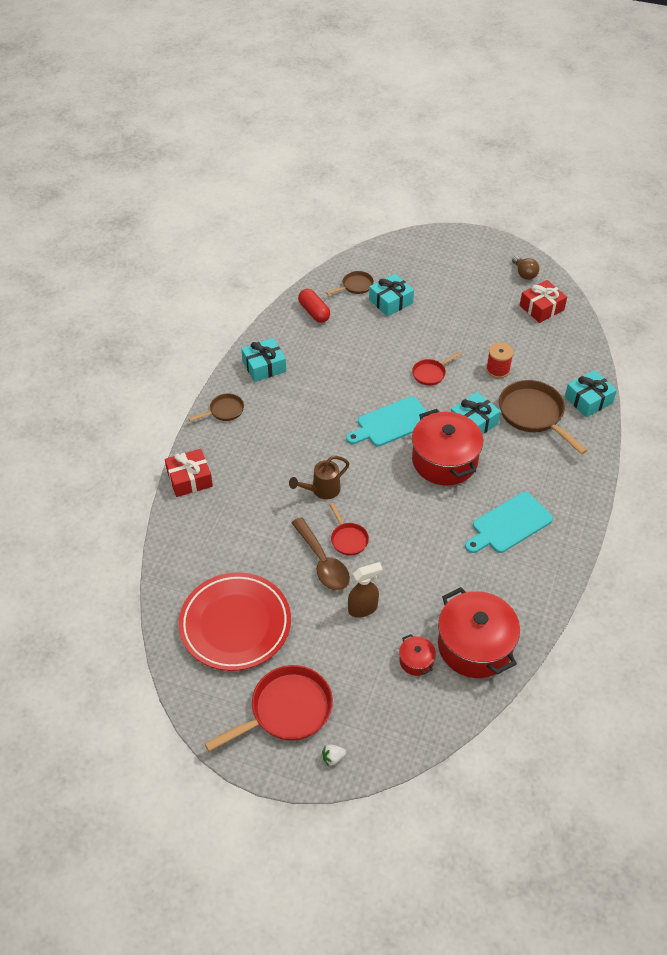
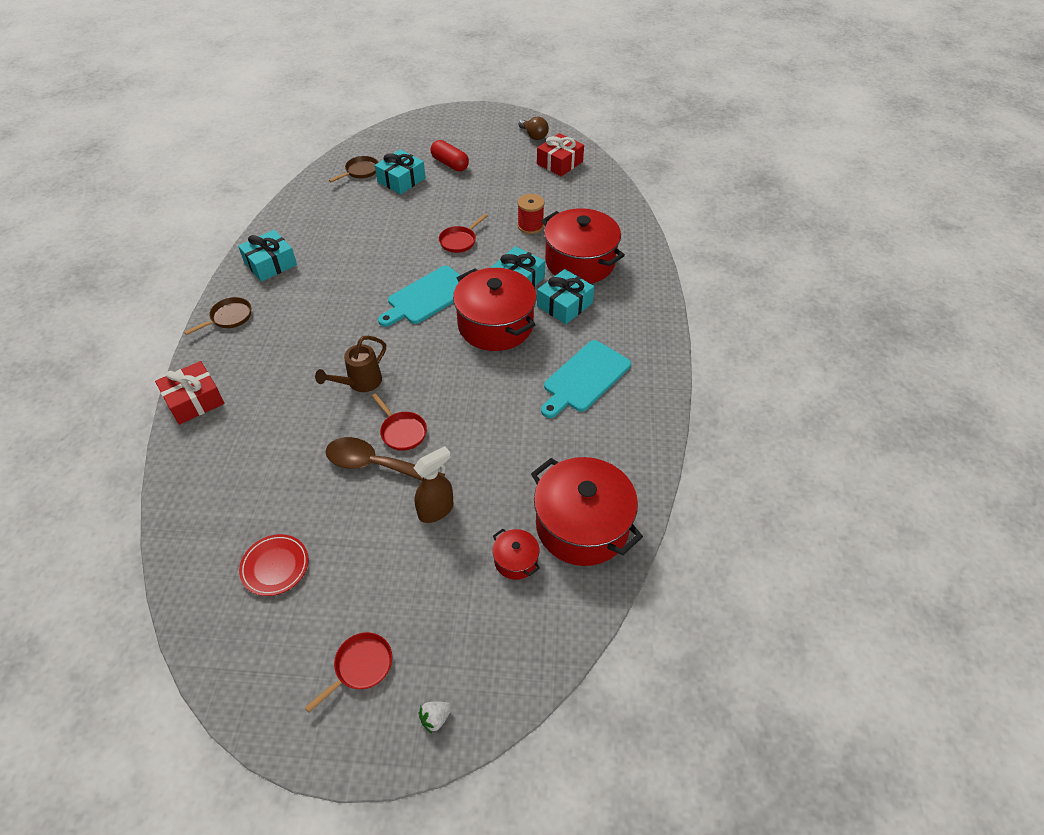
camera: 15 degrees left, 0 degrees up
(235, 624) = (275, 566): red plate -> red plate, size x0.46
(286, 710) = (361, 667): red pan -> red pan, size x0.53
(314, 312) = (319, 202): red capsule -> red capsule (450, 164)
(323, 562) = (376, 465): brown spoon -> brown spoon turned 150 degrees clockwise
(533, 414) = (580, 262): brown pan -> red pot
(588, 400) = (632, 239): turquoise gift -> turquoise gift (564, 304)

